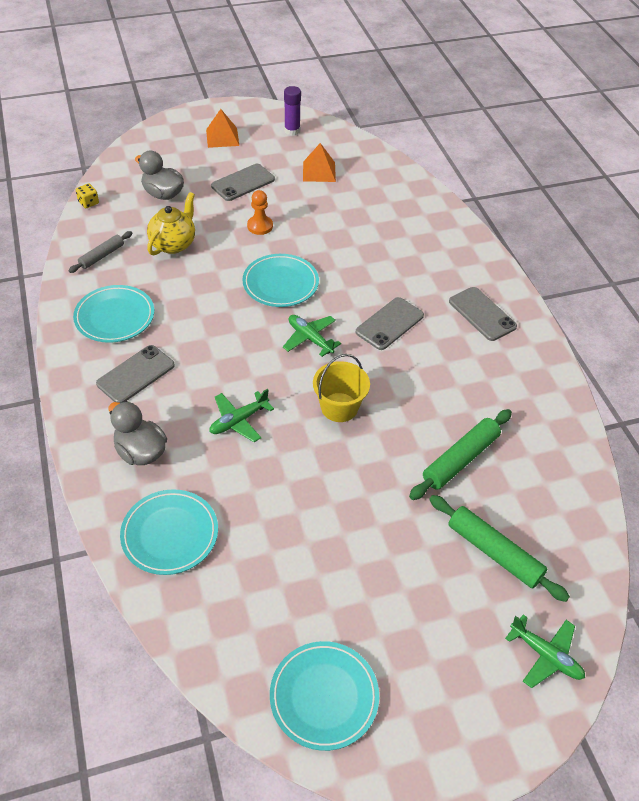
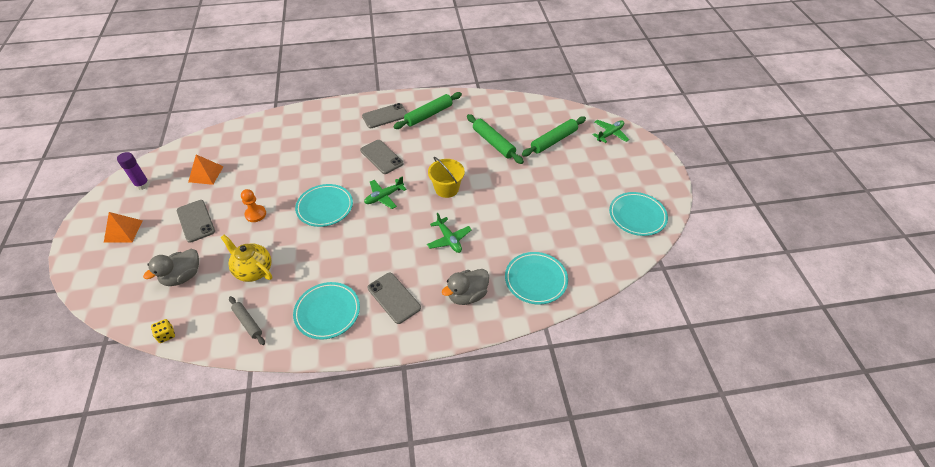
camera: 80 degrees left, 0 degrees up
(503, 365) = (428, 115): none -> green rolling pin

